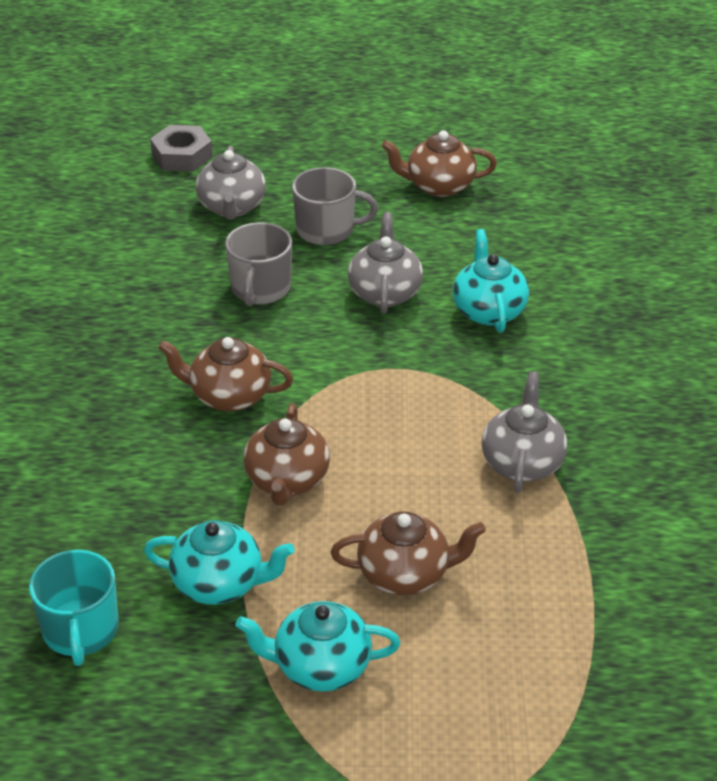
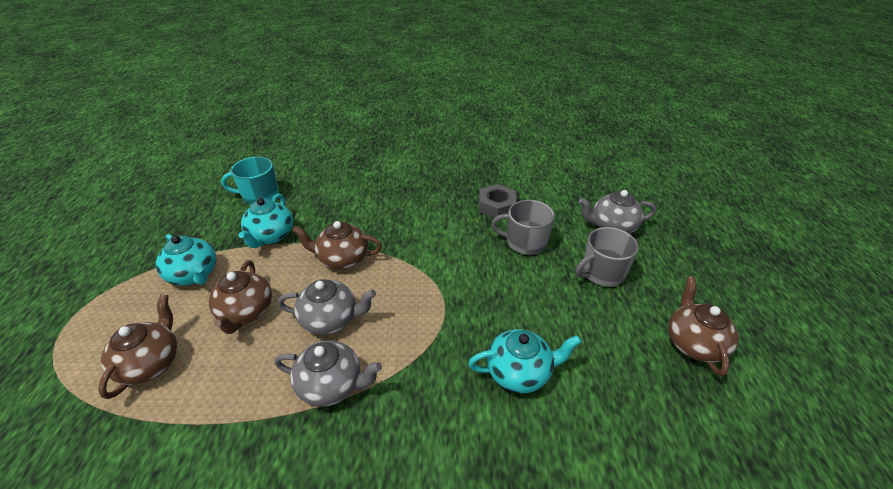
camera: 90 degrees right, 0 degrees up
(182, 156) = (662, 203): grey nut -> grey nut (496, 206)
(229, 396) = (420, 233): brown teapot -> brown teapot (151, 363)
(320, 666) = (194, 275): turquoise teapot -> turquoise teapot turned 135 degrees clockwise
(326, 230) = (602, 273): grey mug -> grey mug turned 60 degrees clockwise
(385, 292) = (532, 305): grey teapot -> grey teapot (330, 320)

